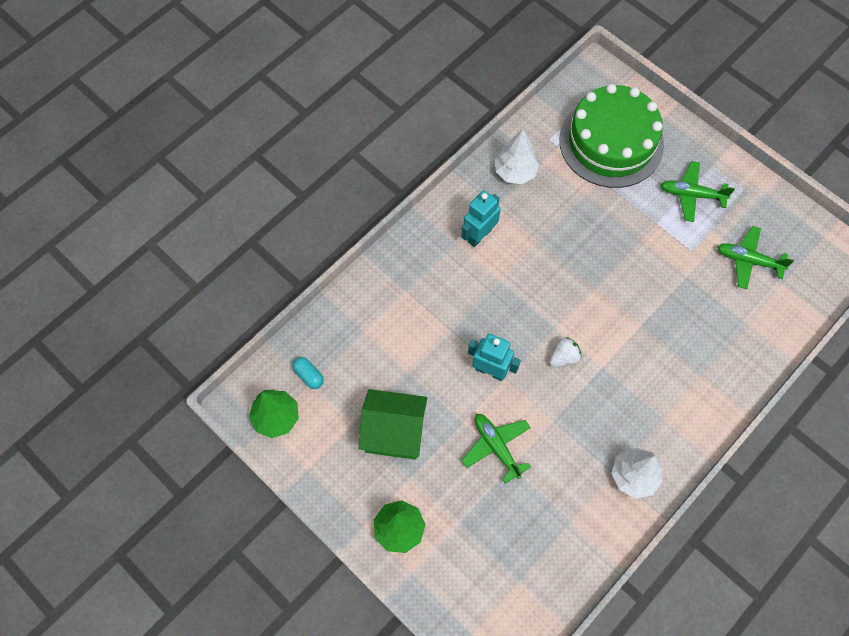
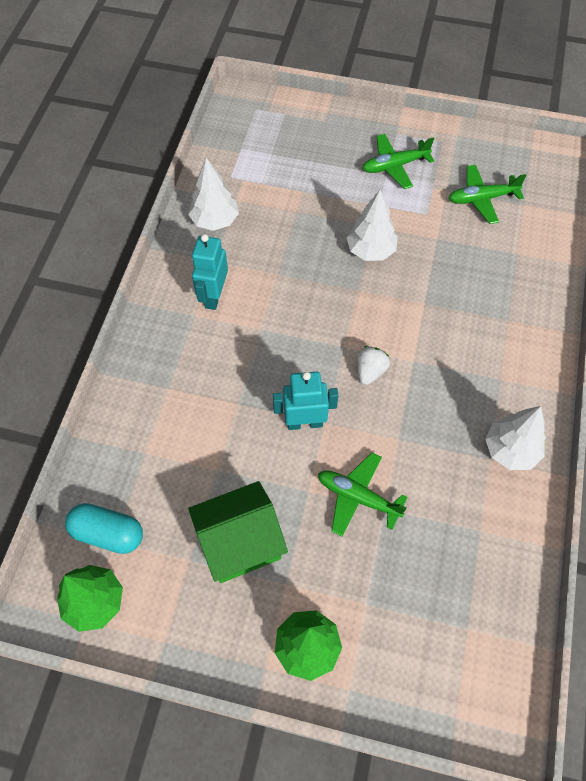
camera: 30 degrees left, 5 degrees down
(309, 375) = (108, 533): turquoise capsule -> turquoise capsule, size x1.62
(611, 142) = (291, 153): green cake -> none
(625, 259) = (370, 250): none -> white tree

